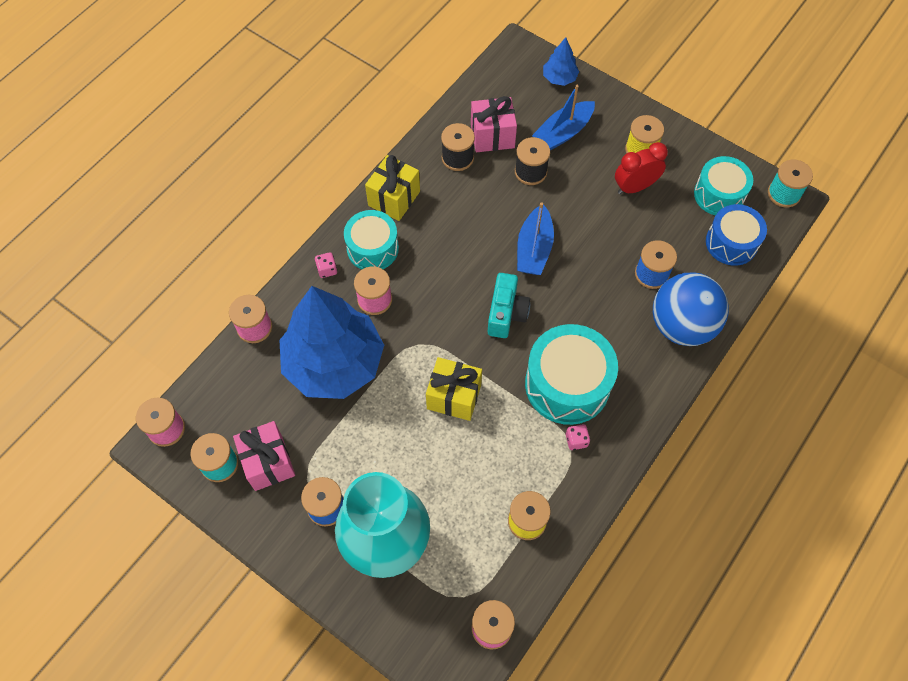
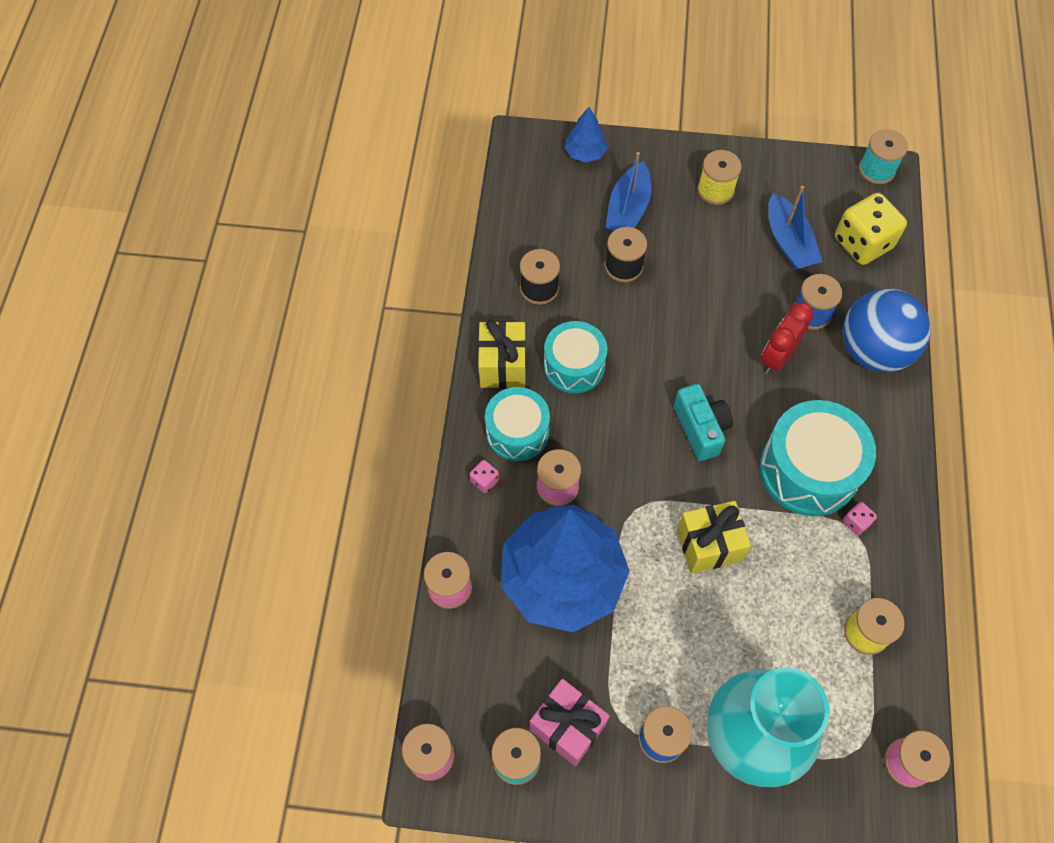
camera: 30 degrees left, 0 degrees up
(492, 136) = (559, 247): pink gift -> none
(534, 249) = (682, 346): blue boat -> blue boat (788, 242)
(635, 187) = (735, 231): red clock -> red clock (777, 357)
(719, 194) = (819, 200): turquoise drum -> turquoise drum (574, 366)
(731, 243) = (862, 243): blue drum -> yellow dice

